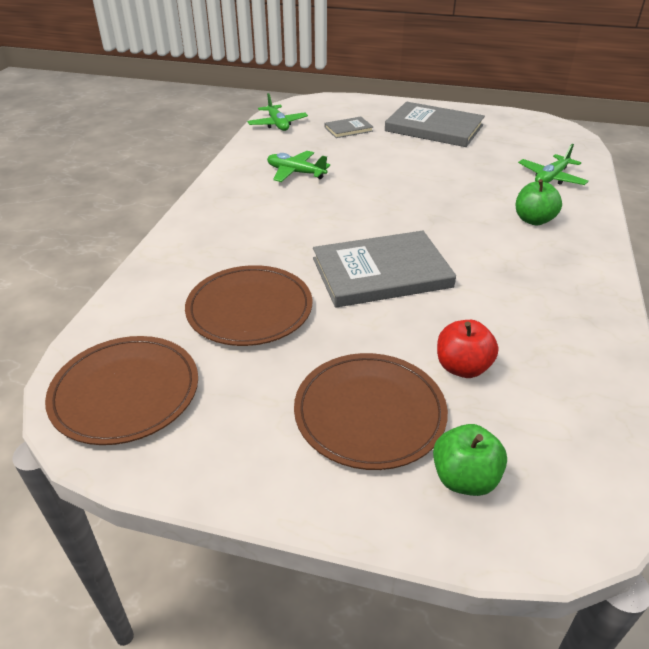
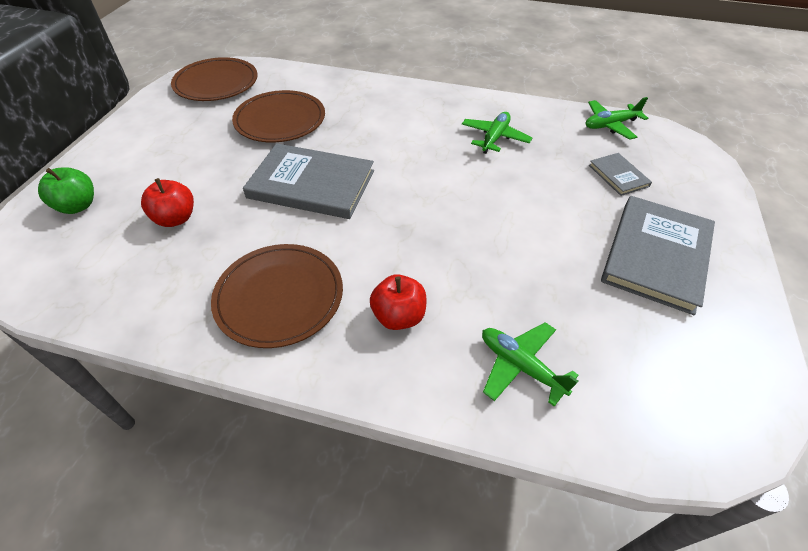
camera: 90 degrees right, 10 degrees up
(369, 413) = (154, 169): brown plate -> brown plate (279, 297)
(381, 272) = (311, 184): grey book -> grey book turned 60 degrees counterclockwise
(533, 220) = (398, 316): green apple -> red apple

